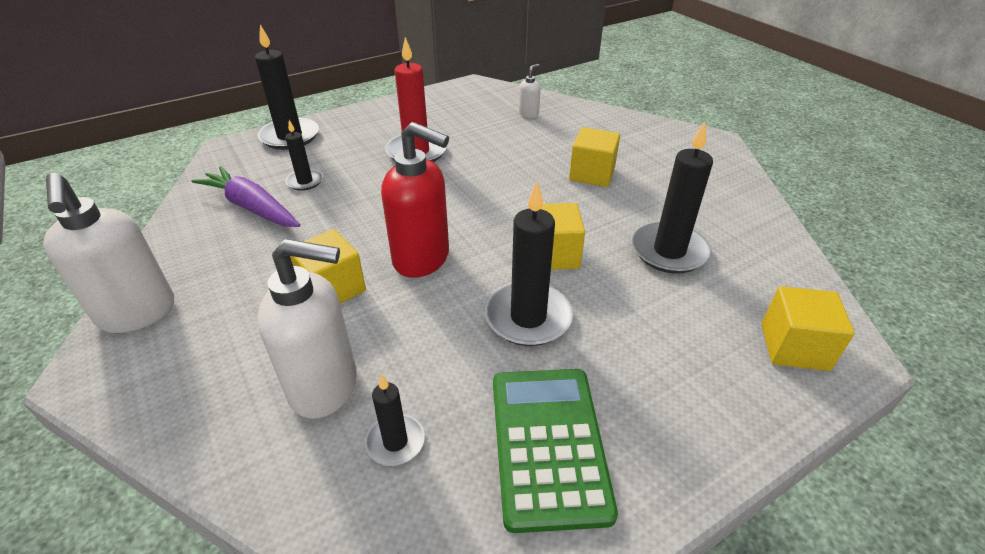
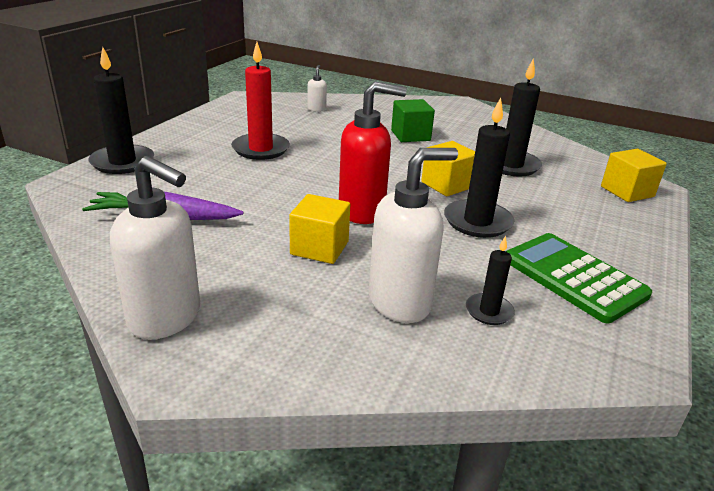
camera: 35 degrees left, 10 degrees down
(305, 181) = (188, 189): black candle -> none
(592, 174) = (410, 135): yellow cube -> green cube

